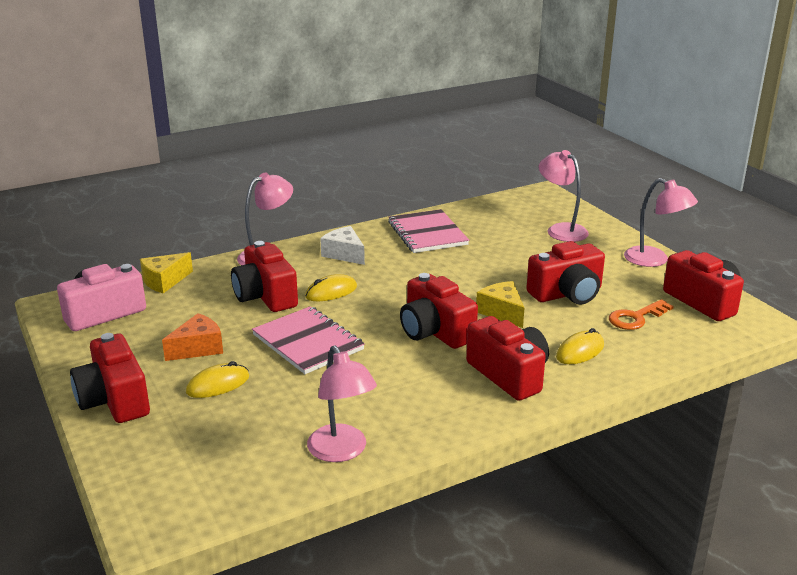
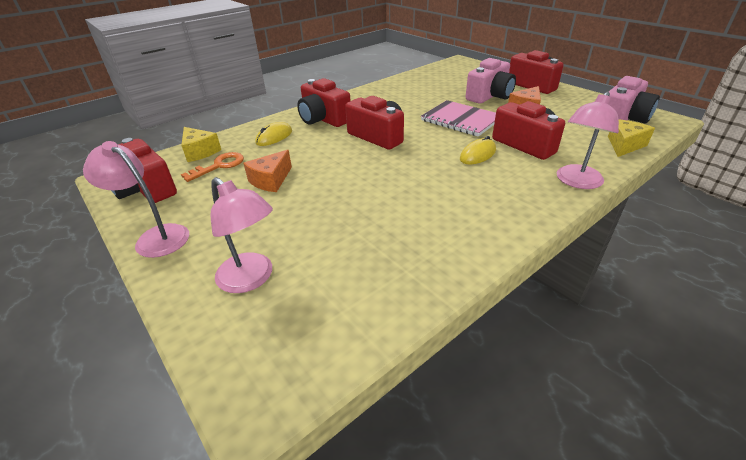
camera: 170 degrees right, 10 degrees up
(218, 384) = (489, 96): yellow mouse -> pink camera
(342, 451) = (402, 83): pink lamp -> none
(344, 254) = (502, 195): white cheese -> none
(427, 233) = (430, 242): pink notebook -> none
(502, 312) = (329, 156): yellow cheese -> yellow cheese (200, 152)
(567, 294) = (271, 180): red camera -> orange cheese

